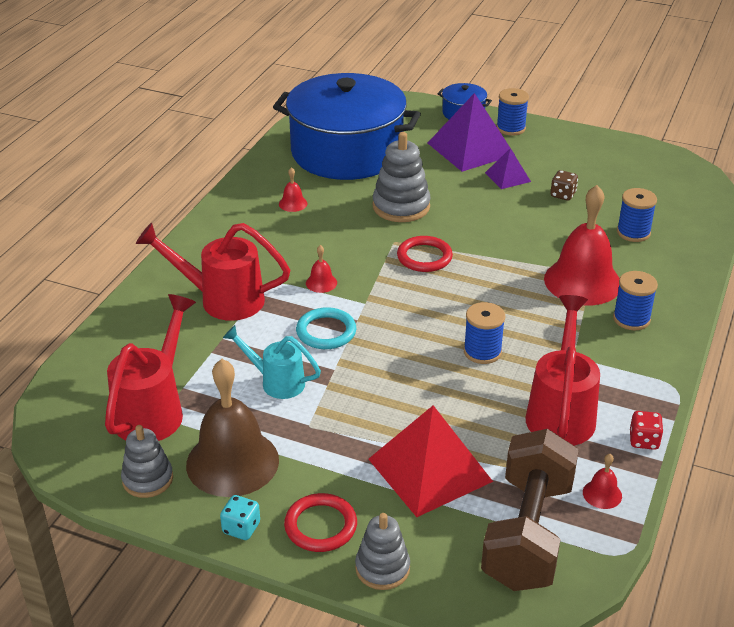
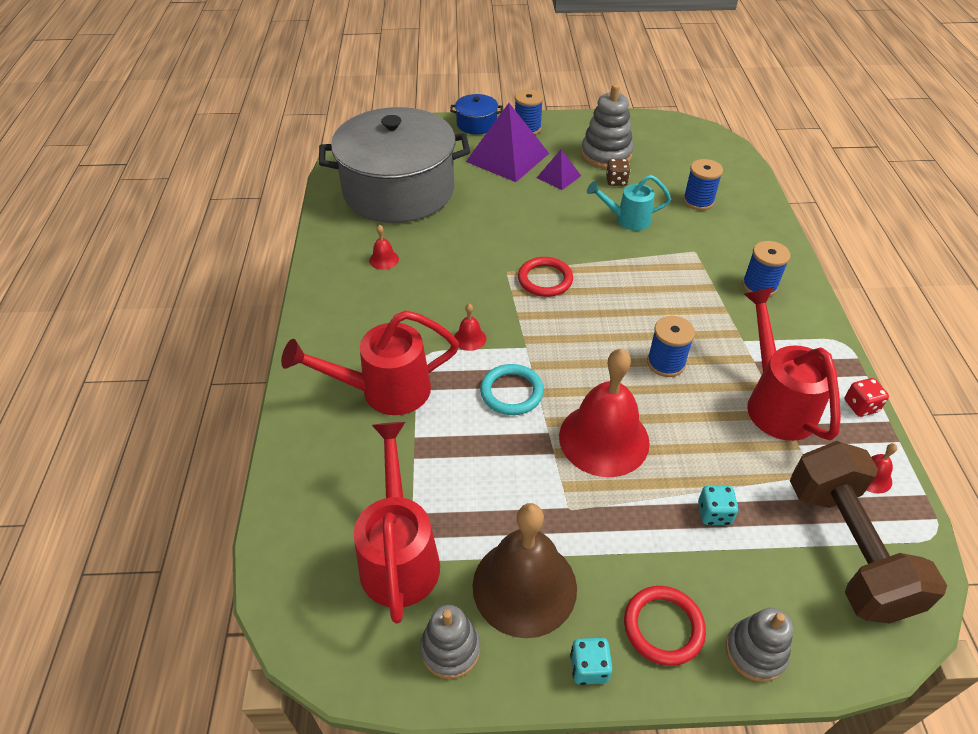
camera: 25 degrees left, 10 degrees up
(276, 382) = (503, 469): turquoise watering can -> turquoise watering can (627, 220)
(346, 152) = (398, 190): blue pot -> grey pot
(401, 206) = (487, 233): grey stacking toy -> grey stacking toy (606, 155)
(429, 470) = (714, 513): red pyramid -> turquoise dice
(582, 281) = (694, 261): red bell -> red bell (604, 439)

